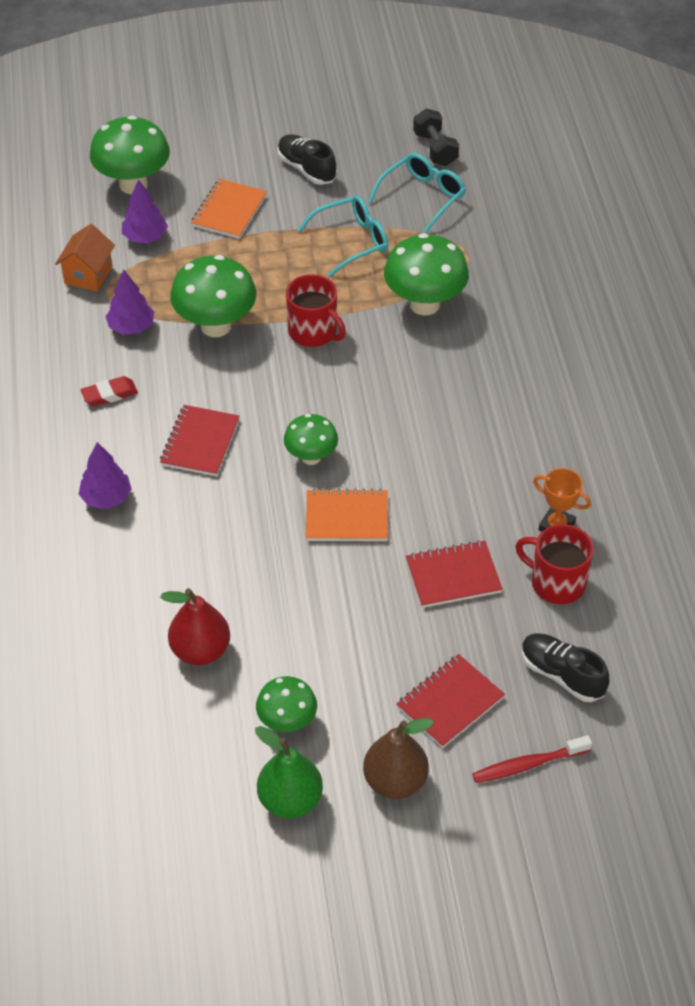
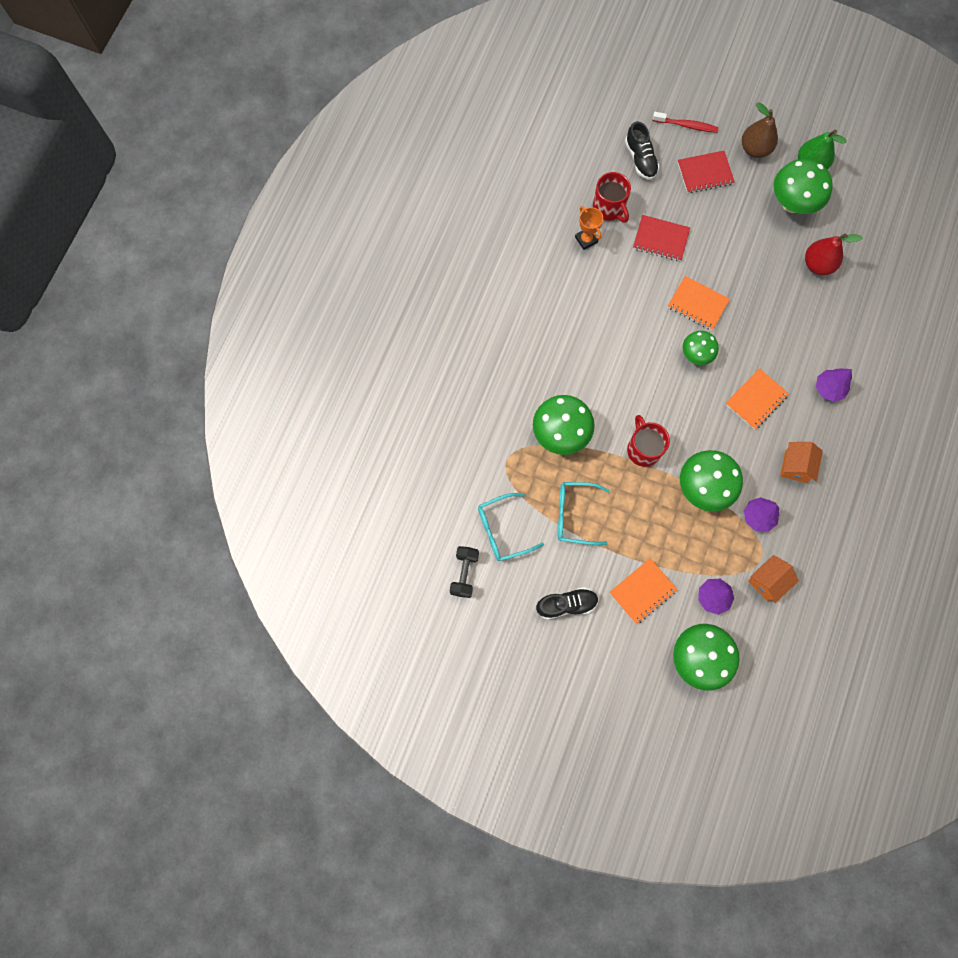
camera: 150 degrees left, 25 degrees up
(109, 394) = (795, 466): red eraser -> orange house
(200, 442) = (756, 400): red notebook -> orange notebook
(287, 722) = (792, 204): green mushroom -> green mushroom, size x1.67
(306, 169) = (566, 604): black shoe -> black shoe turned 90 degrees counterclockwise

